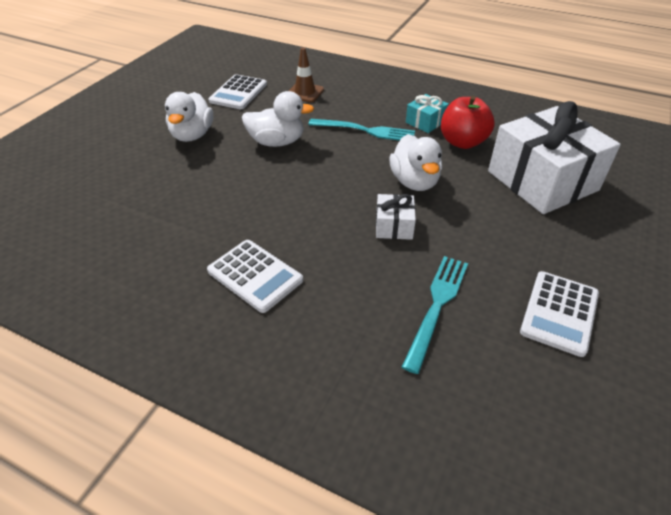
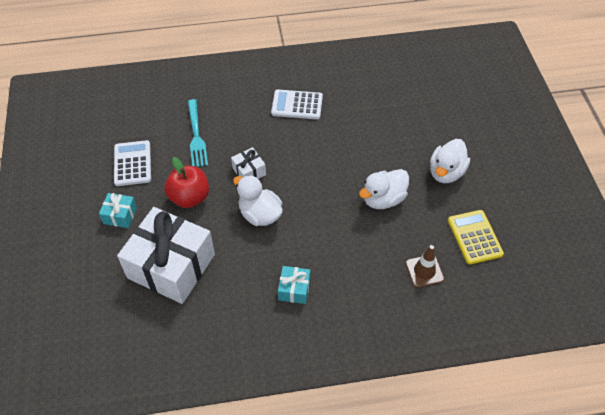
camera: 145 degrees right, 10 degrees up
(192, 135) = (446, 172): white duck -> white duck turned 120 degrees counterclockwise
(238, 93) = (474, 237): white calculator -> yellow calculator
(366, 131) = (332, 249): turquoise fork -> none
(462, 142) = (250, 279): red apple -> red apple (189, 197)
(595, 253) = (120, 215): none -> turquoise gift

